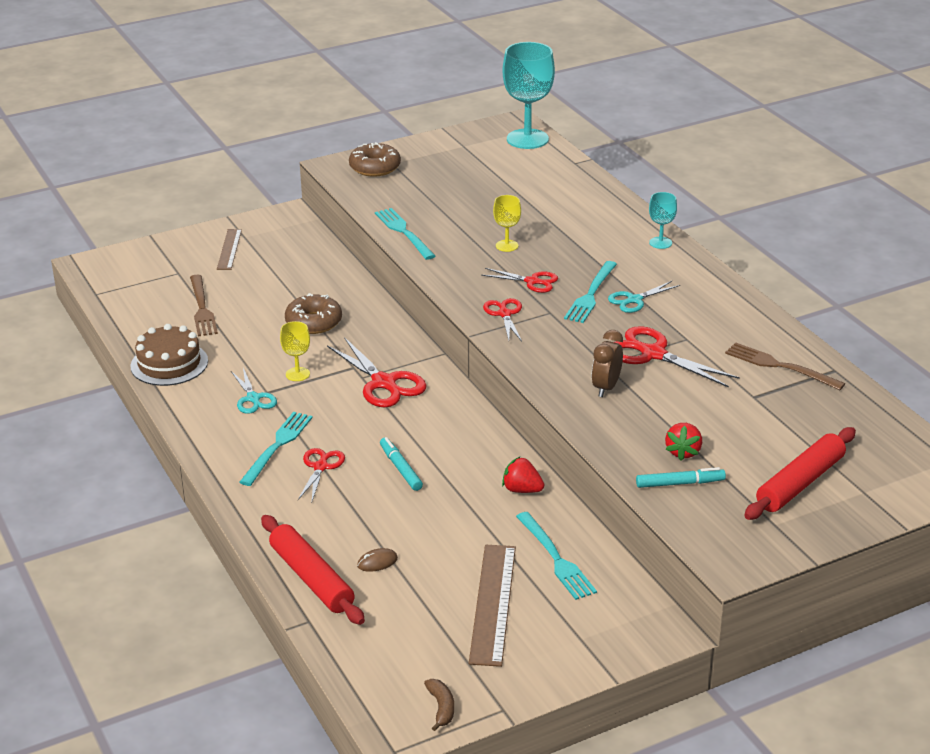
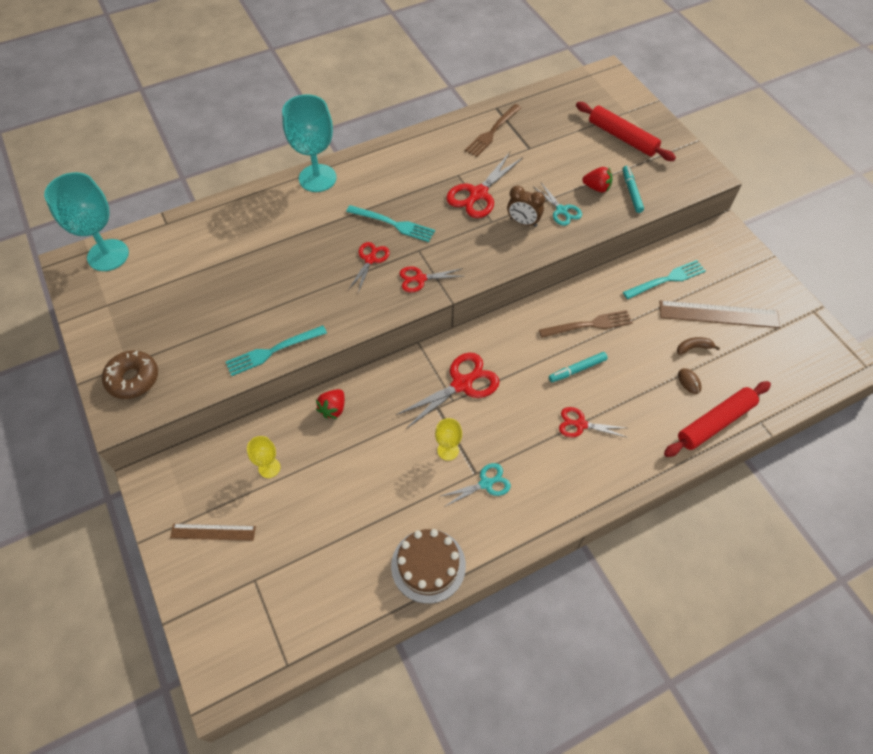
camera: 90 degrees left, 25 degrees up
(202, 309) = (330, 546): brown fork -> brown fork (590, 324)
(278, 445) = (553, 458): turquoise fork -> none
(313, 322) = (363, 443): brown donut -> none
(441, 708) = (822, 342): brown banana -> brown banana (693, 348)
(507, 246) = (308, 275): yellow goblet -> yellow goblet (269, 468)
(522, 490) = (595, 295): red strawberry -> red strawberry (333, 409)
(634, 300) = (403, 199): turquoise scissors -> turquoise scissors (561, 211)
(660, 243) = (317, 178): turquoise goblet -> turquoise goblet, size x2.06

